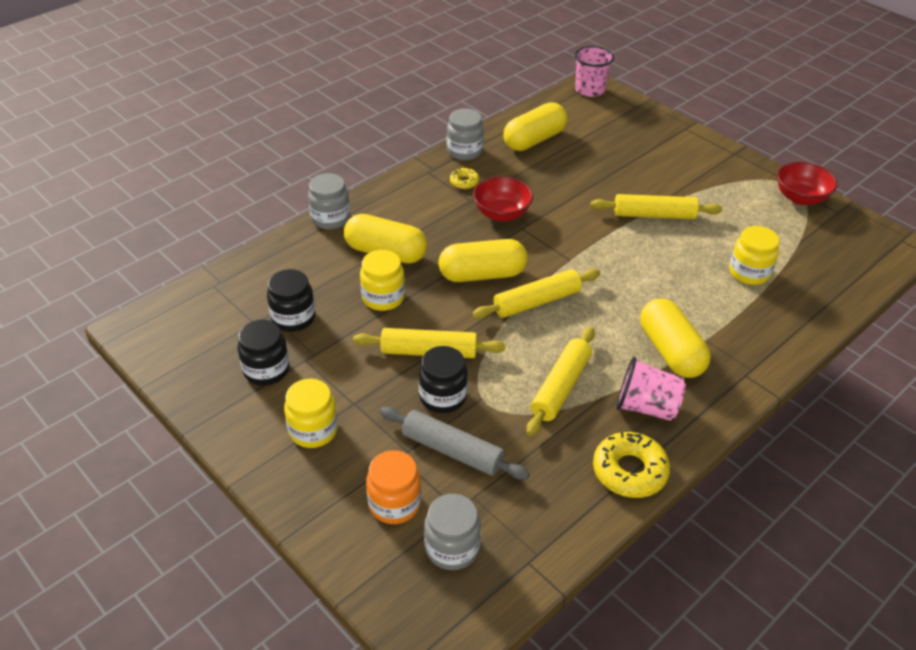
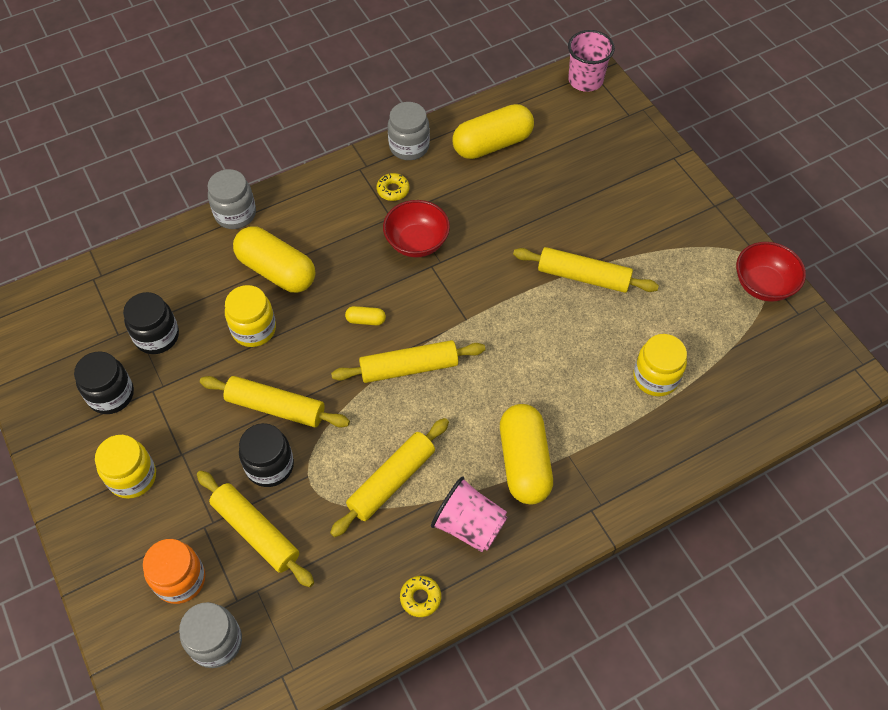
camera: 15 degrees right, 15 degrees up
(452, 450) = (256, 532): grey rolling pin -> yellow rolling pin
(482, 274) = (366, 320): yellow capsule -> yellow capsule, size x0.42
(629, 471) = (420, 598): yellow donut -> yellow donut, size x0.53

